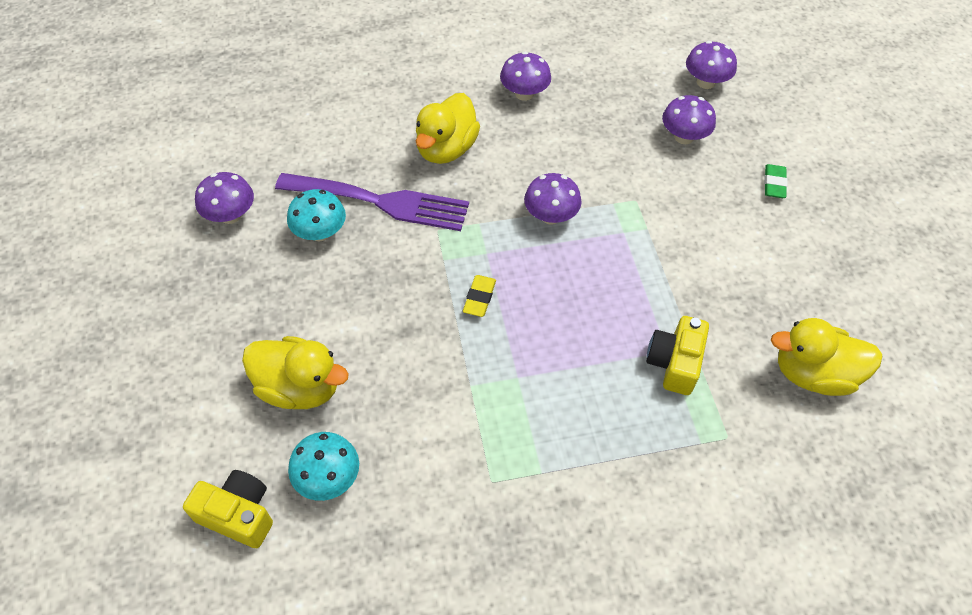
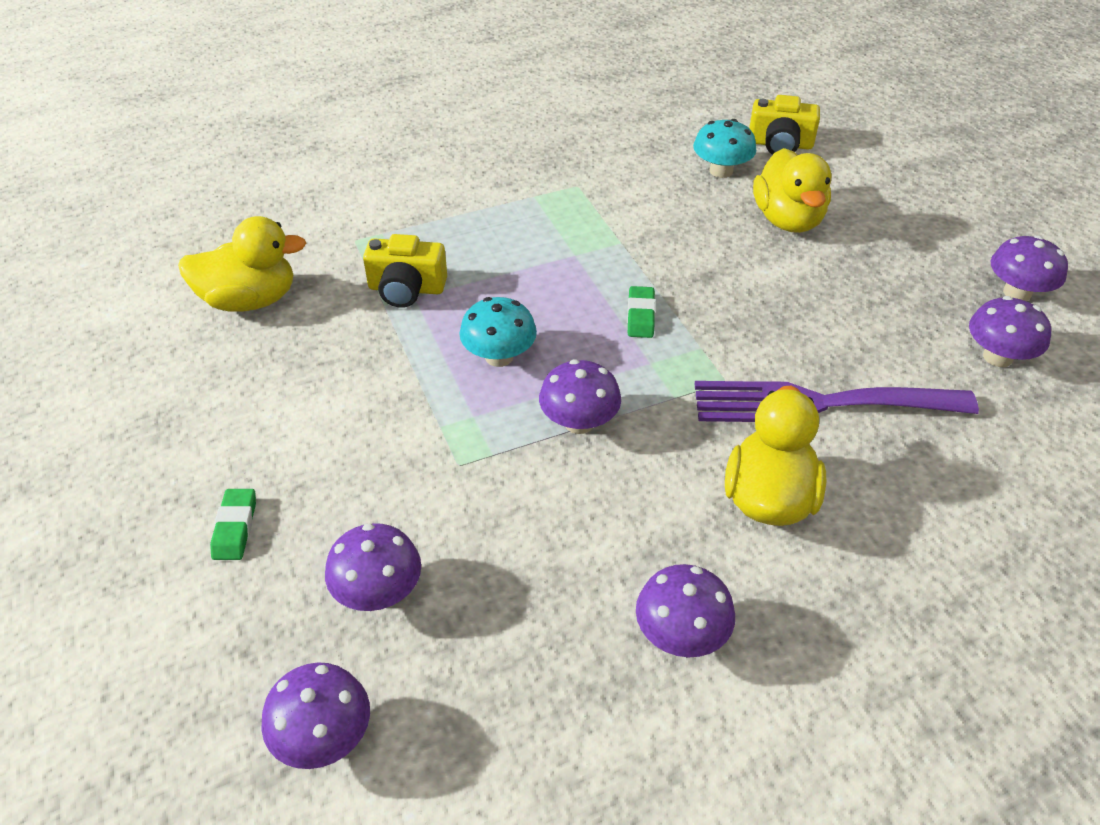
camera: 170 degrees right, 10 degrees down
(165, 267) = (1017, 293): none -> purple mushroom
(300, 387) = (788, 220): yellow duck -> yellow duck turned 105 degrees counterclockwise
(320, 232) = (871, 354): turquoise mushroom -> turquoise mushroom (499, 356)
(479, 298) = (640, 316): yellow eraser -> green eraser
(674, 363) = (406, 289): yellow camera -> yellow camera turned 90 degrees clockwise

